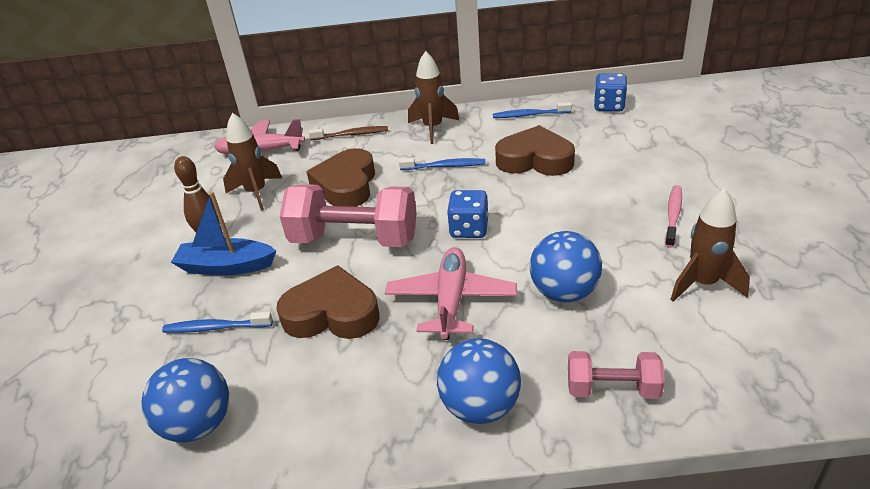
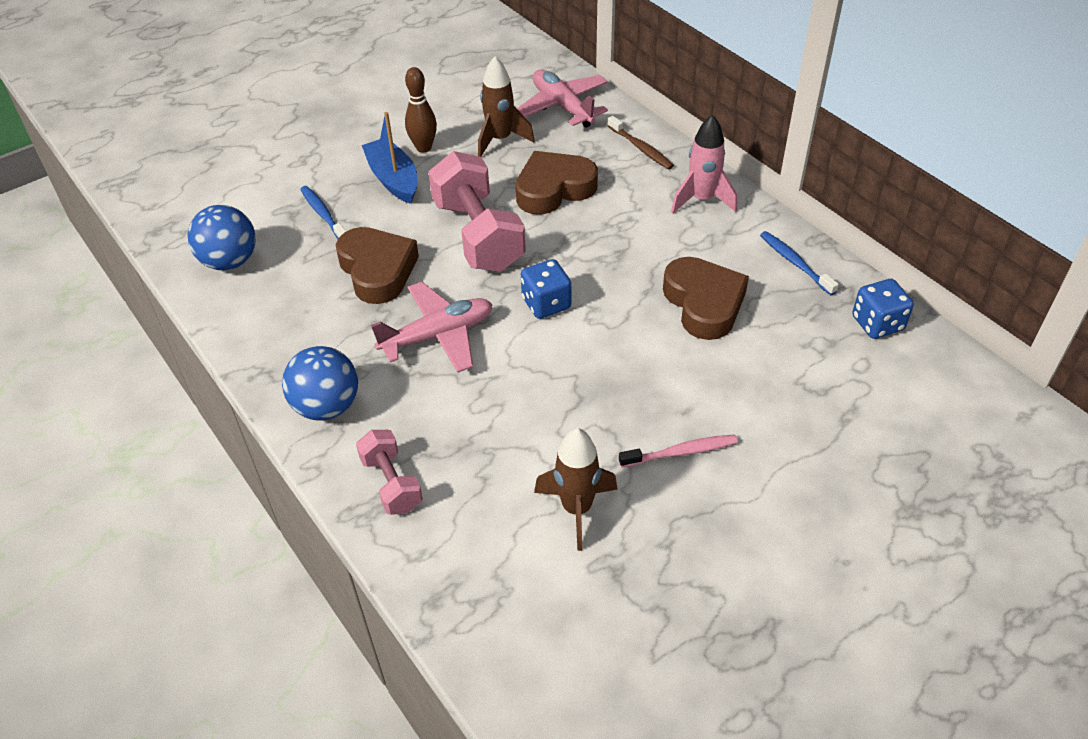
camera: 55 degrees right, 10 degrees up
(433, 128) = (702, 200): brown rocket -> pink rocket
(445, 166) = (637, 241): blue toothbrush -> none
(564, 292) = (497, 408): blue ball -> none

